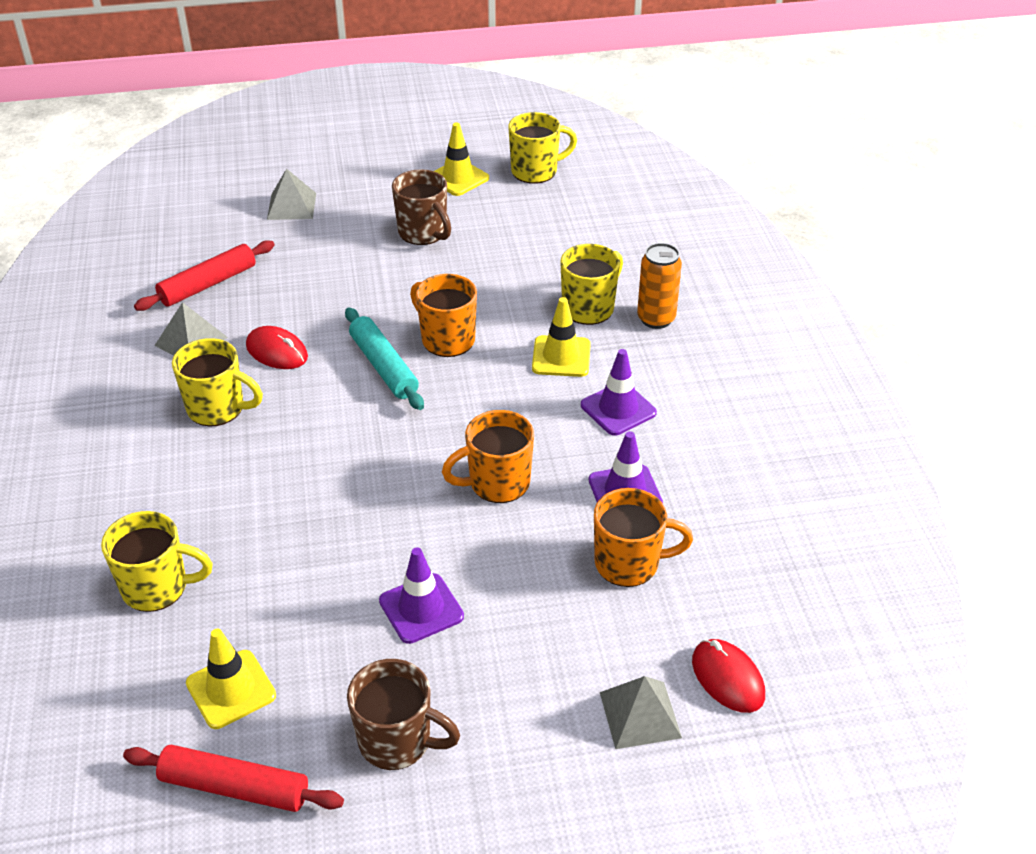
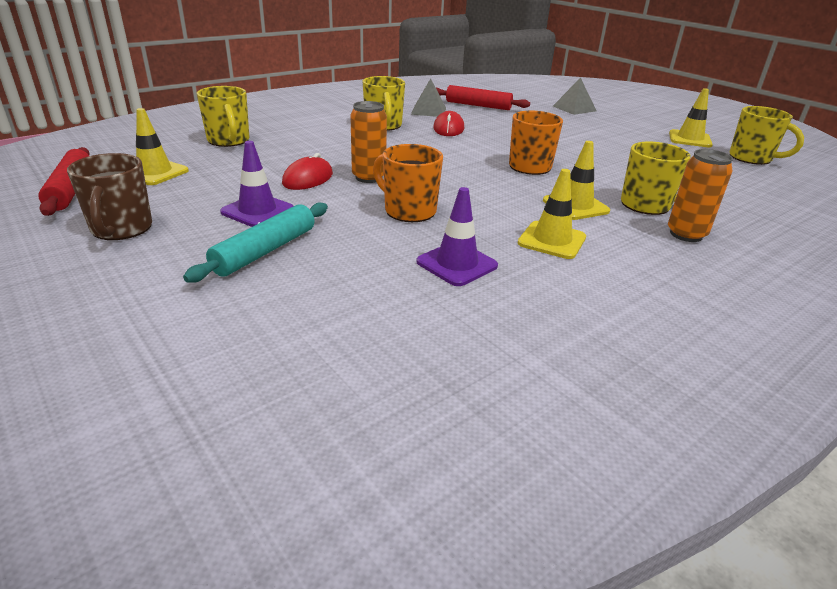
camera: 60 degrees right, 10 degrees down
(384, 367) = (476, 155): turquoise rolling pin -> turquoise rolling pin (265, 251)
(388, 484) = (369, 177): none -> orange can
(423, 233) = (618, 141): brown mug -> none
(618, 409) = (551, 240): purple traffic cone -> yellow traffic cone
(629, 563) = (371, 284): orange mug -> none
(640, 714) = (181, 330): grey pyramid -> none
(727, 678) = (253, 376): red mouse -> red mouse (308, 179)

